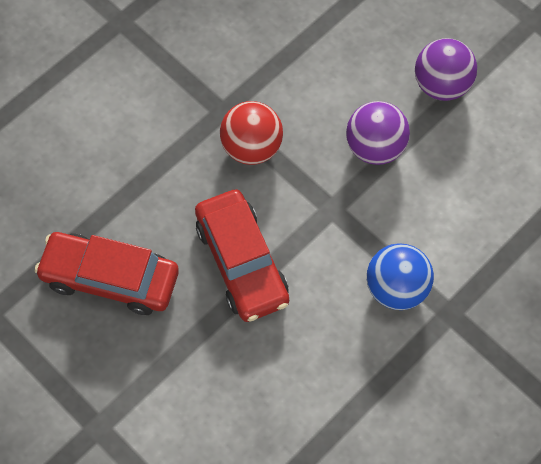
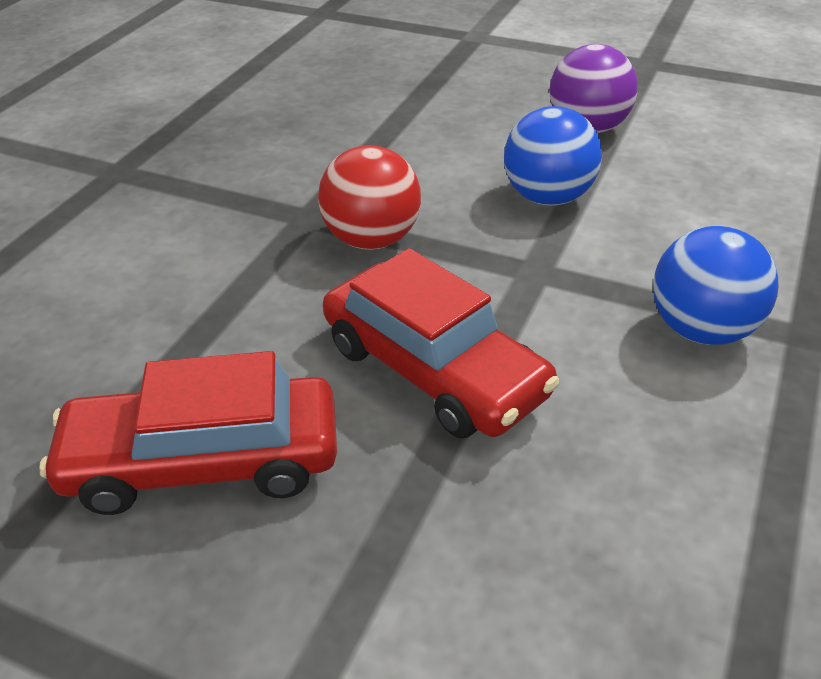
camera: 20 degrees left, 25 degrees down
(375, 147) = (548, 197): purple ball -> blue ball

